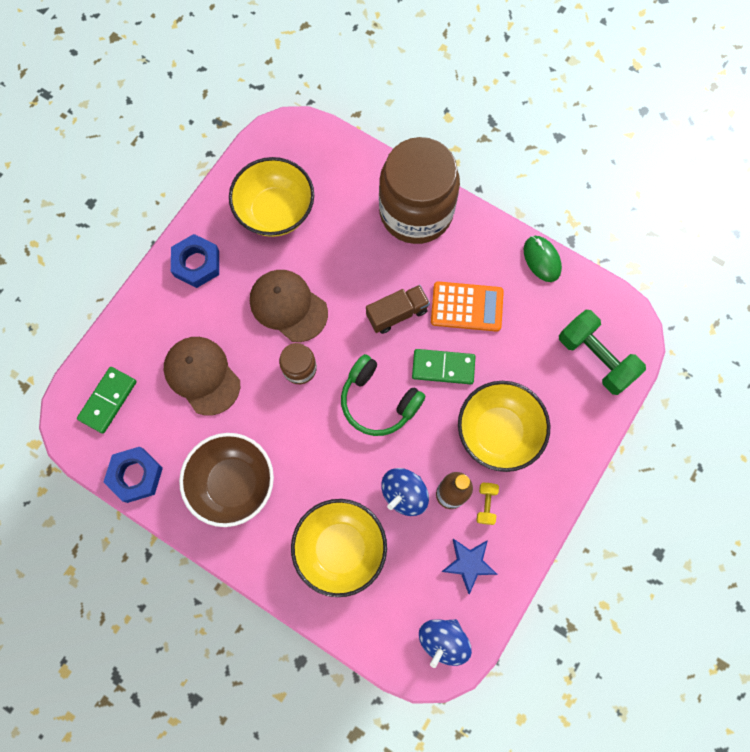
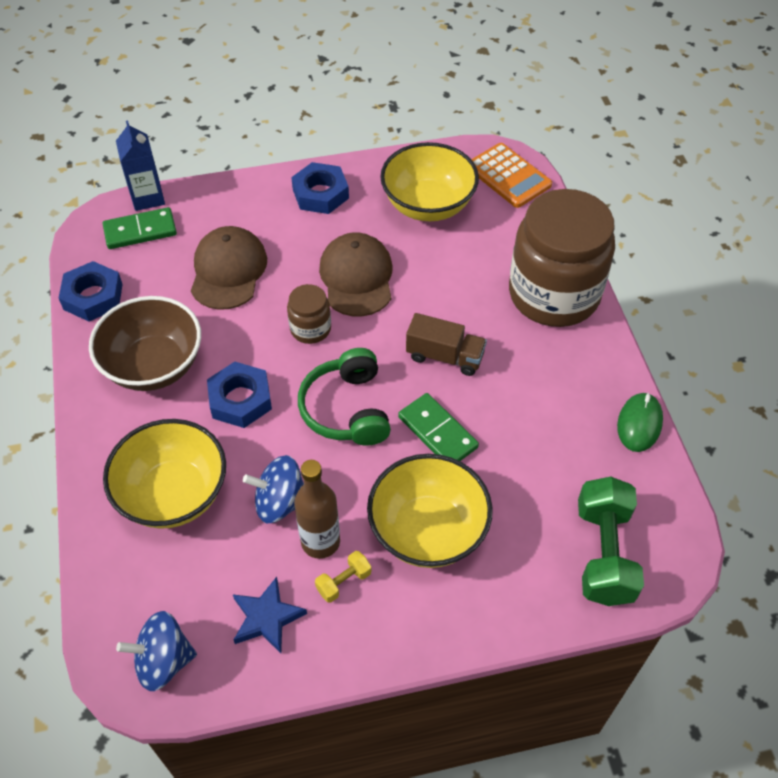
camera: 45 degrees right, 20 degrees down
(81, 371) = (147, 197): none -> blue carton
(311, 454) = (240, 399): none -> blue nut
(467, 307) = (517, 403): orange calculator -> orange calculator (508, 176)

